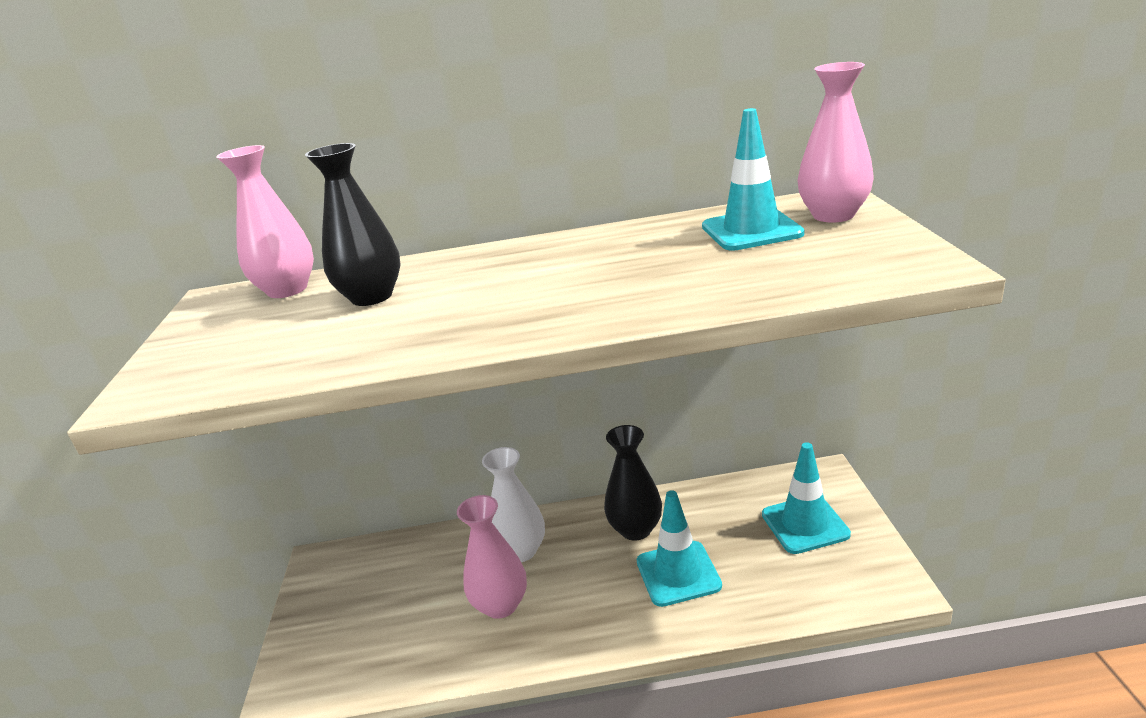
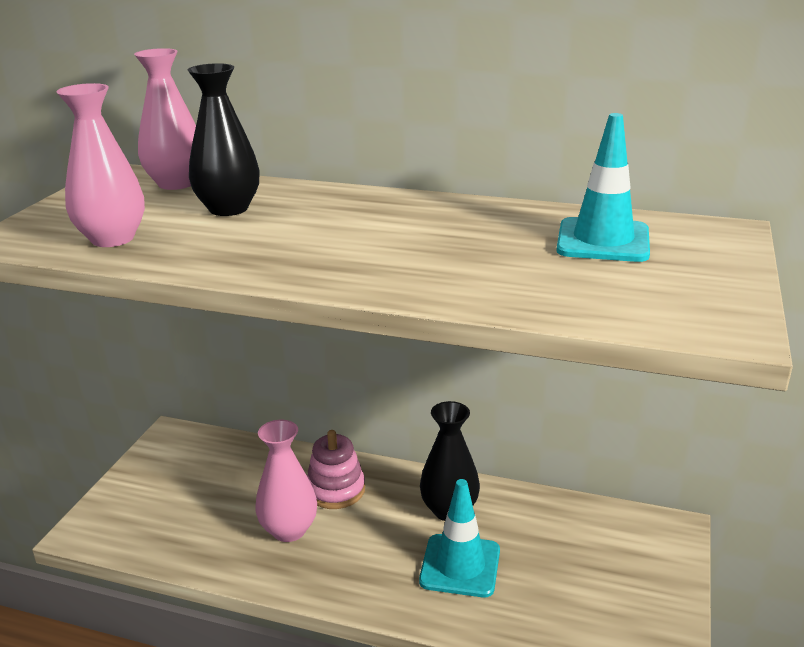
camera: 20 degrees right, 0 degrees up
(520, 551) = (336, 490): white vase -> pink stacking toy
(805, 524) = (616, 569): turquoise traffic cone -> none
(833, 215) = (700, 248): pink vase -> pink vase (112, 239)

